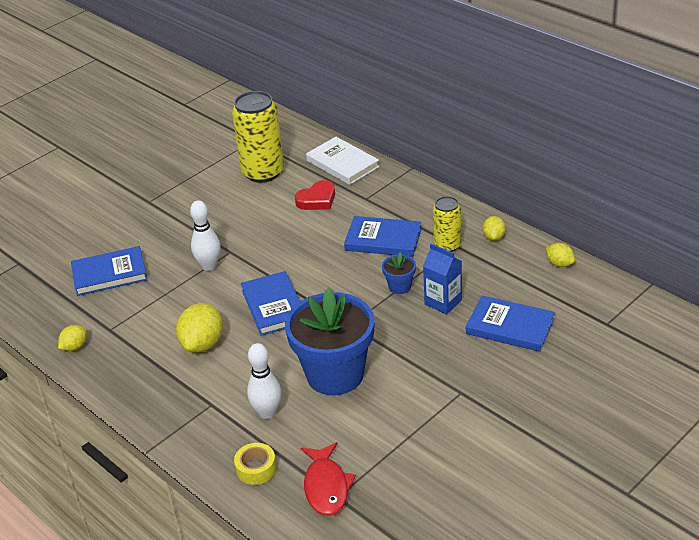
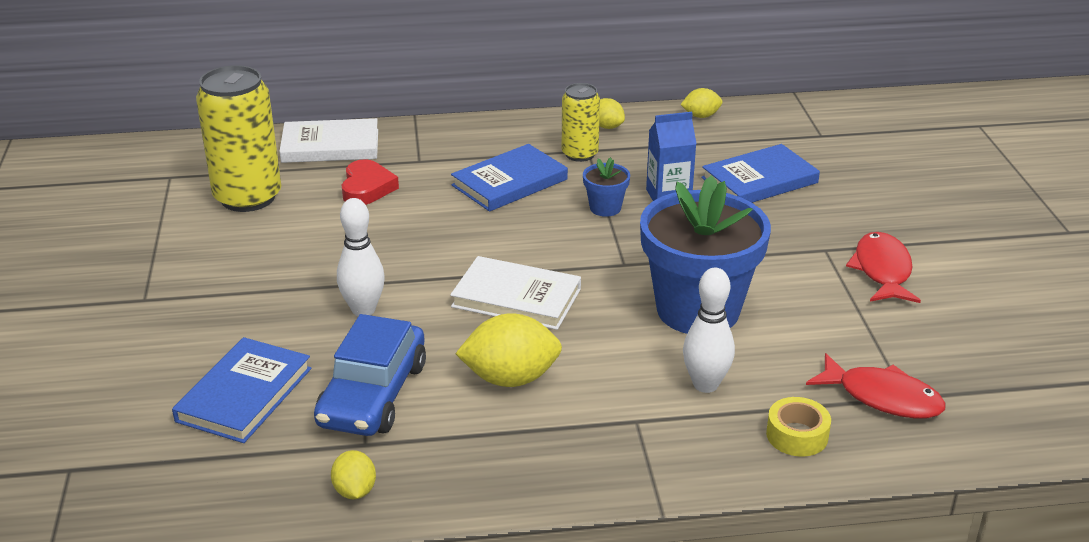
camera: 55 degrees left, 5 degrees down
(147, 309) = (372, 394): none -> blue car
(203, 344) = (510, 378): yellow lemon -> yellow lemon turned 60 degrees counterclockwise
(274, 306) = (516, 298): blue book -> white book
(465, 427) = (882, 270): none -> red fish

